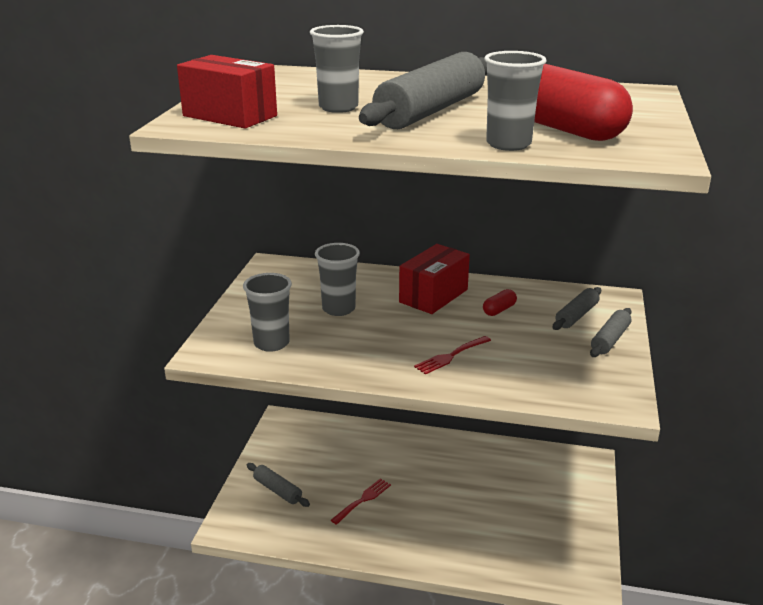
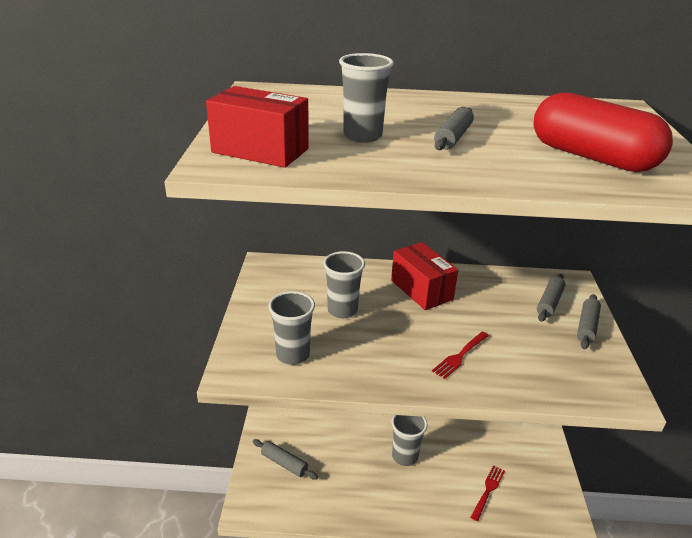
camera: 10 degrees left, 5 degrees up
(363, 500) = (361, 465): red fork -> red fork (488, 490)
(430, 111) = (453, 137): grey rolling pin -> grey rolling pin, size x0.49
(433, 296) = (421, 290): red box -> red box turned 60 degrees counterclockwise
(499, 310) = (483, 301): red capsule -> none
(508, 144) = (555, 179): grey cup -> grey cup (405, 456)

